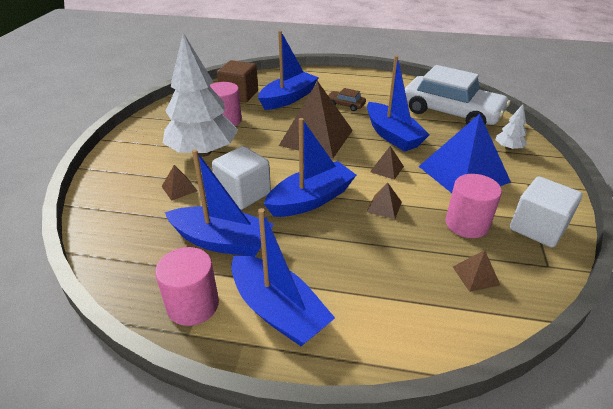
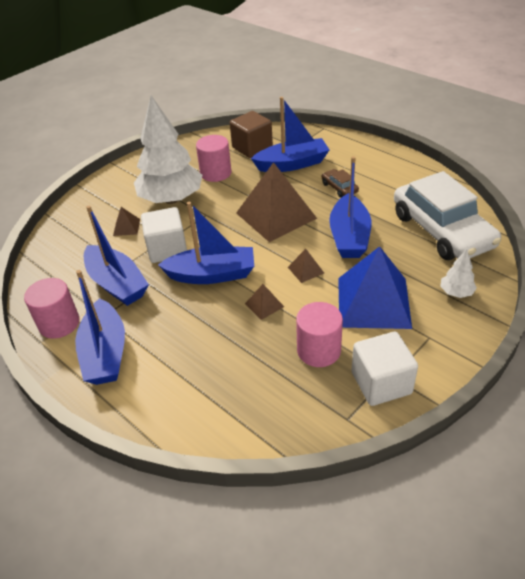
camera: 35 degrees right, 5 degrees up
(475, 275) = (273, 396): brown pyramid -> none

